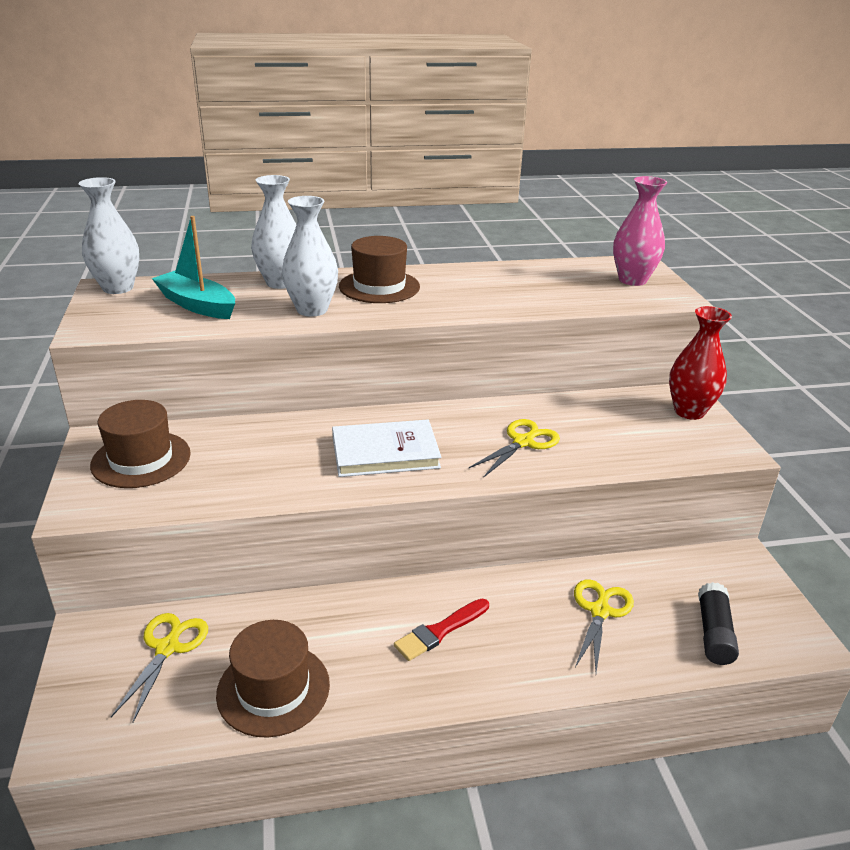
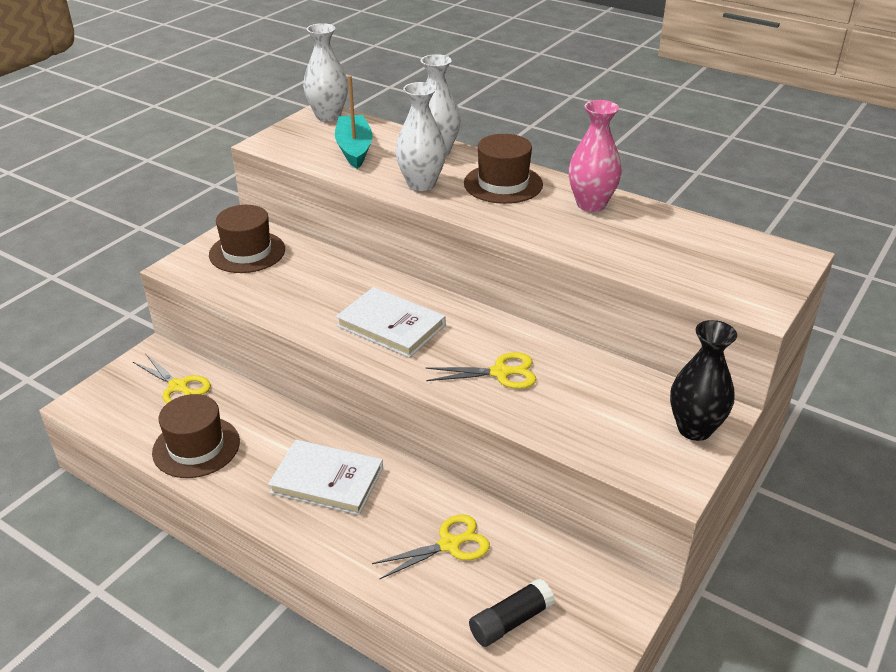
camera: 45 degrees right, 5 degrees up
(168, 647) = (178, 387): yellow scissors -> yellow scissors turned 75 degrees clockwise
(440, 631) = (327, 480): red brush -> white book
(632, 280) = (748, 270): pink vase -> pink vase (591, 204)
(689, 411) = (694, 429): red vase -> black vase

